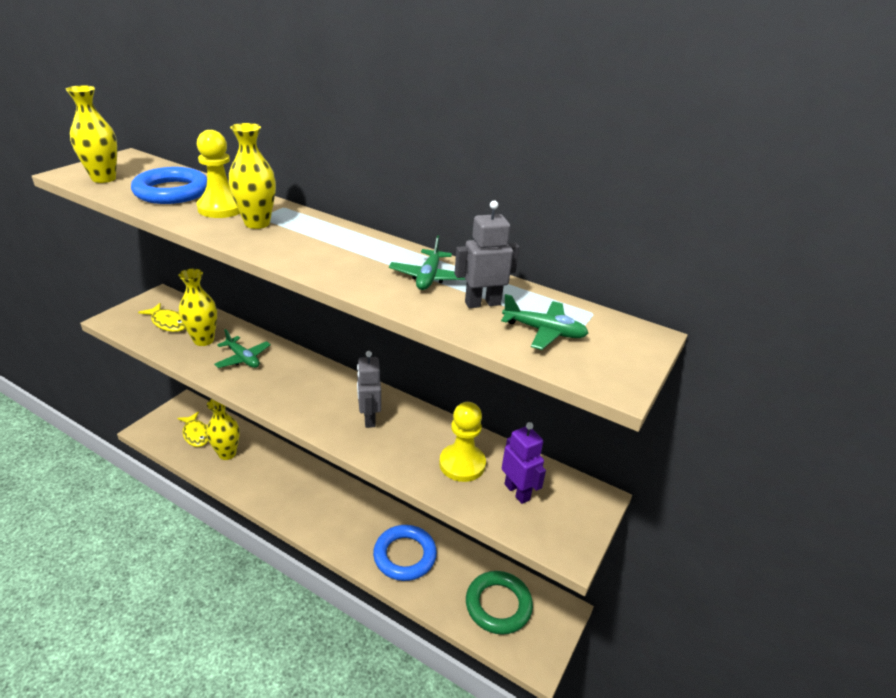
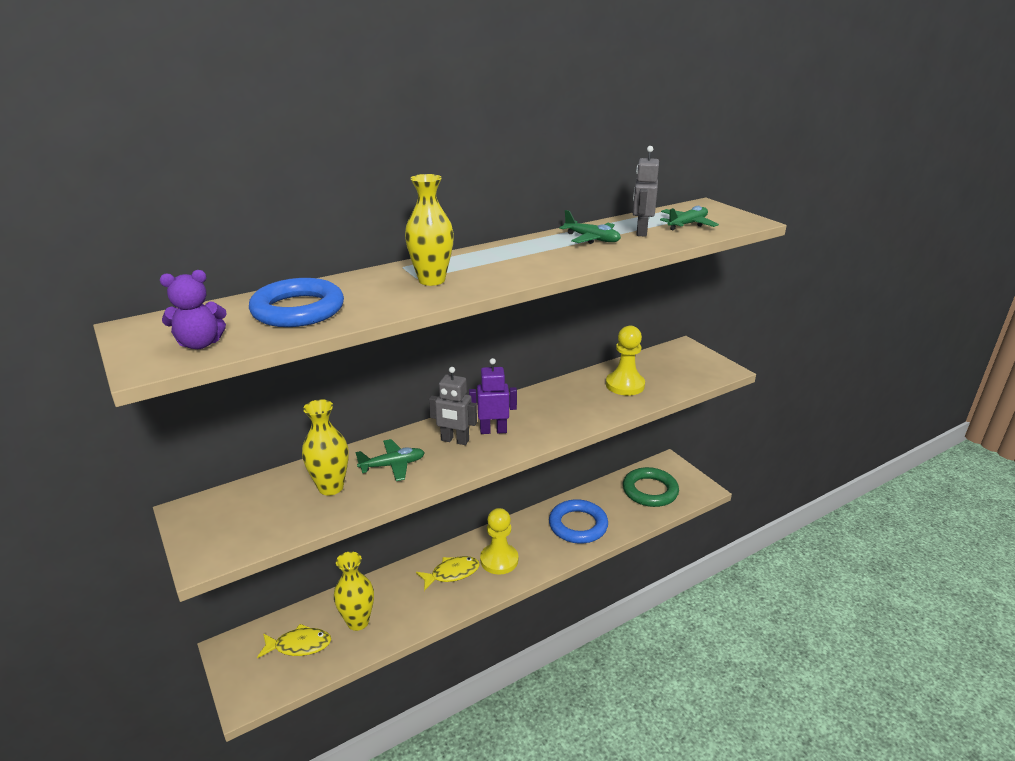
camera: 60 degrees left, 5 degrees down
(104, 178) = (200, 344): yellow vase -> purple teddy bear
(168, 323) = (264, 510): yellow fish -> yellow fish (452, 573)
(221, 208) = (376, 291): yellow pawn -> yellow pawn (499, 560)
(369, 418) = (544, 412): grey robot -> grey robot (455, 440)
(517, 492) = (665, 372): purple robot -> purple robot (493, 430)

